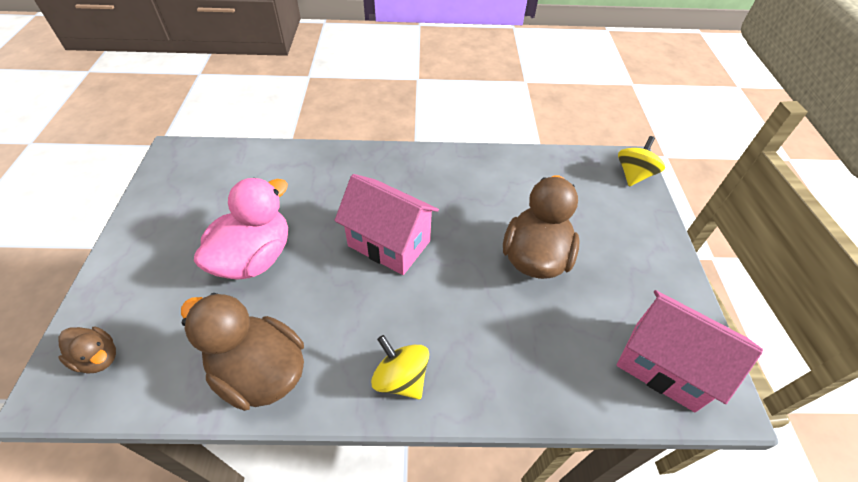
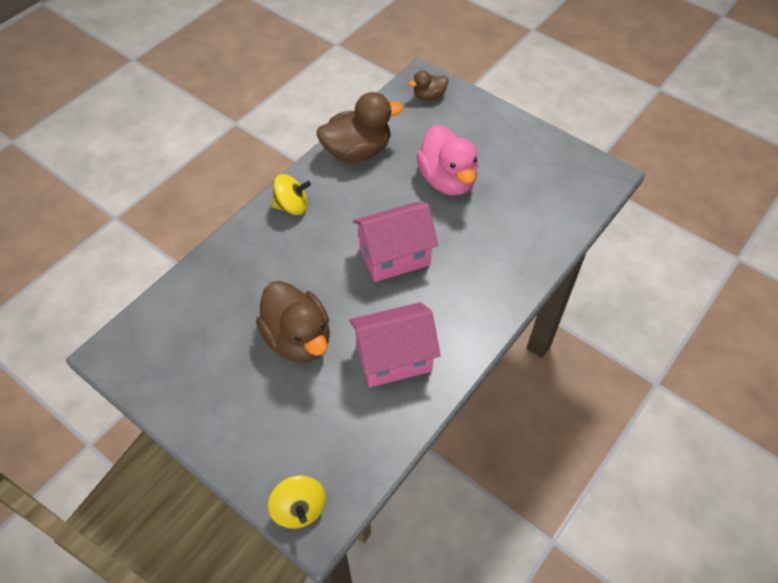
camera: 130 degrees right, 5 degrees up
(664, 365) = (157, 342): pink house -> pink house (394, 358)

